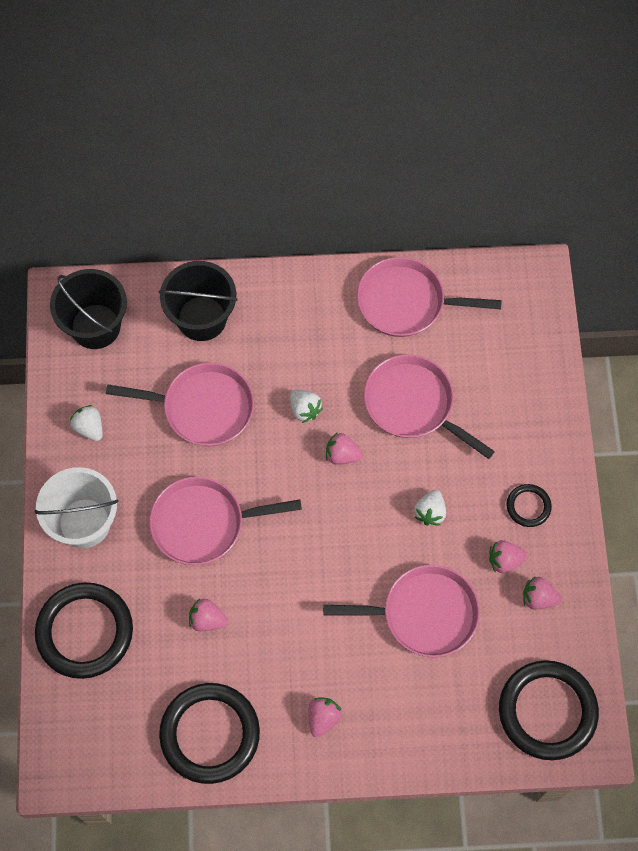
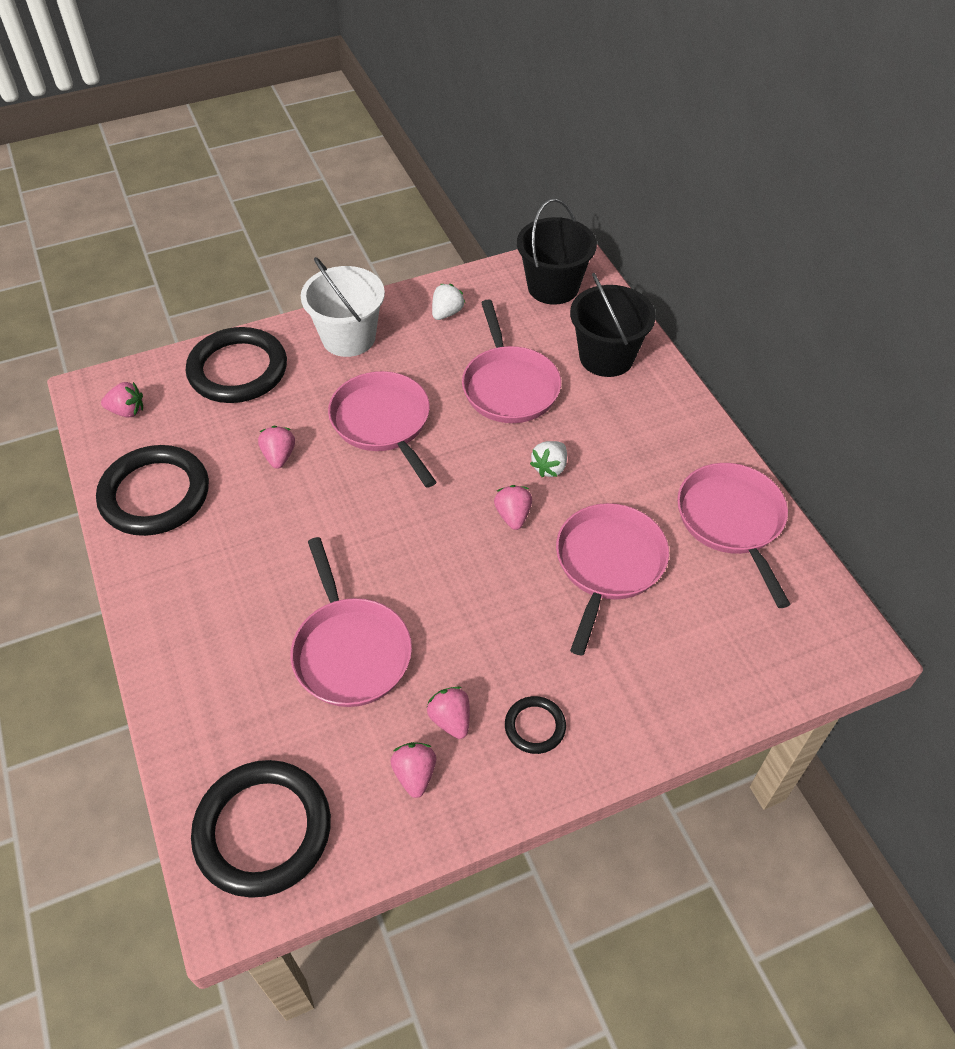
camera: 70 degrees right, 15 degrees down
(323, 718) = (195, 588): pink strawberry -> pink strawberry (127, 411)
(430, 512) = (481, 620): white strawberry -> none

